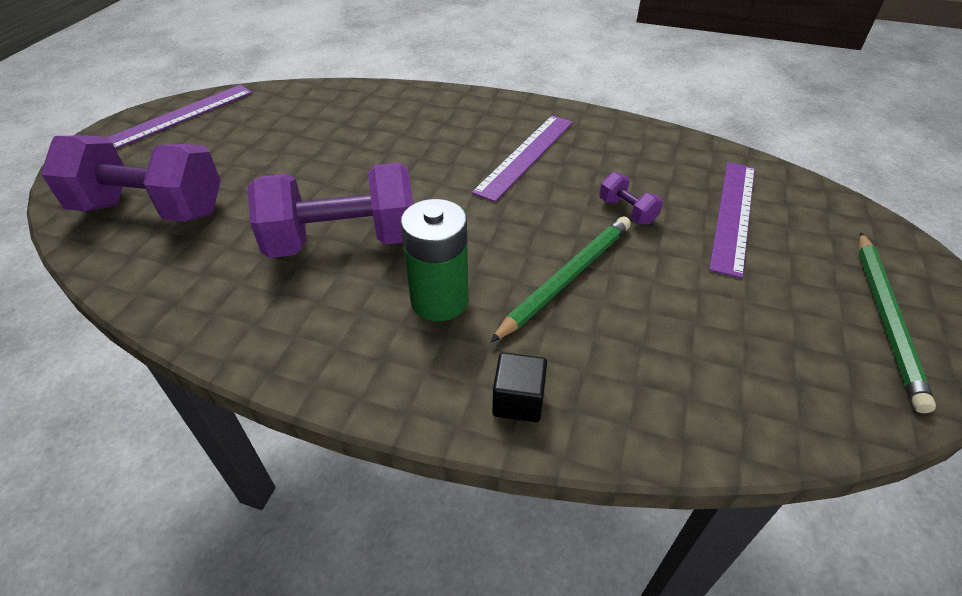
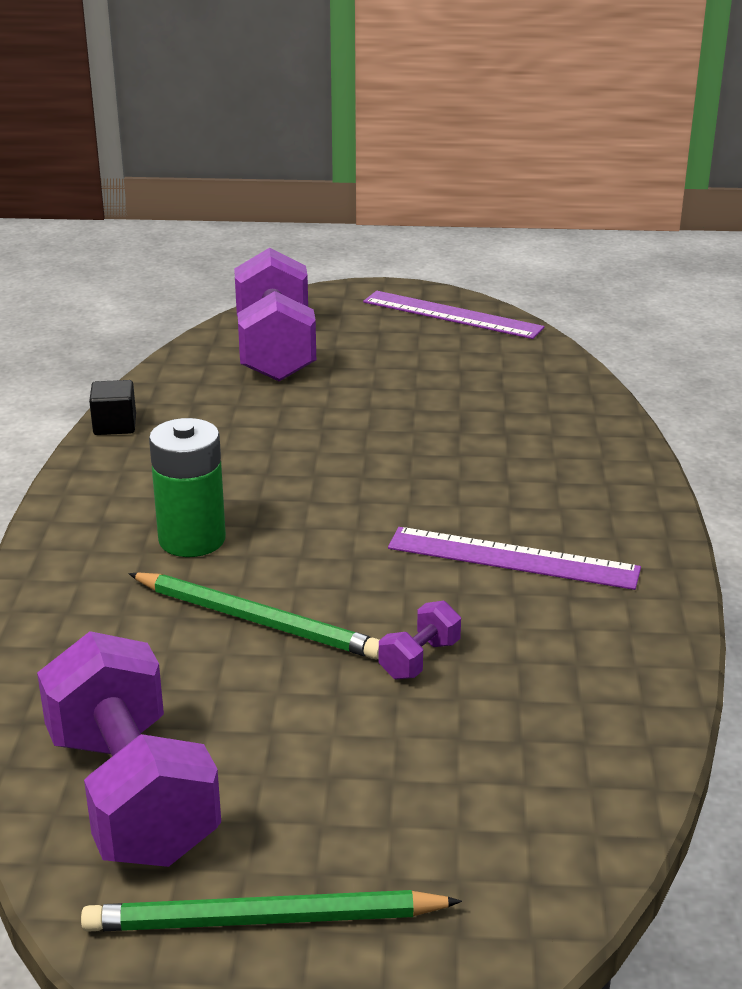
camera: 75 degrees right, 15 degrees down
(343, 241) = (267, 463): purple dumbbell -> purple dumbbell (132, 795)
(518, 400) = (60, 608): black cube -> black cube (115, 425)
(733, 215) = (461, 766): purple ruler -> none

